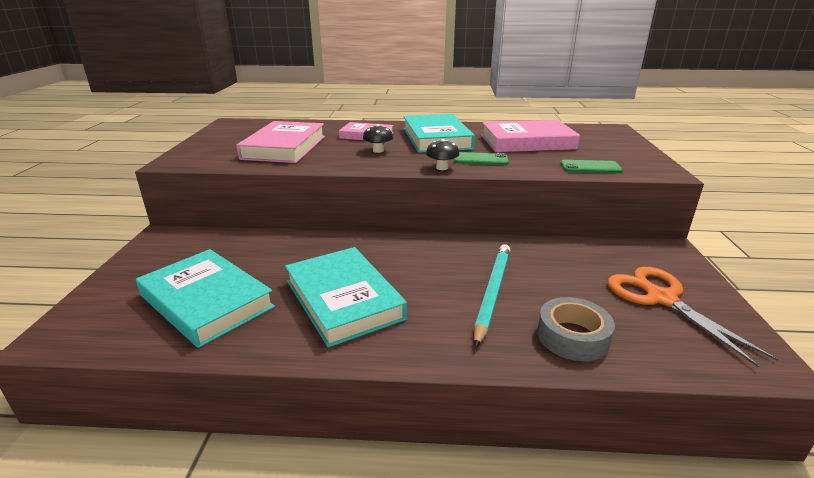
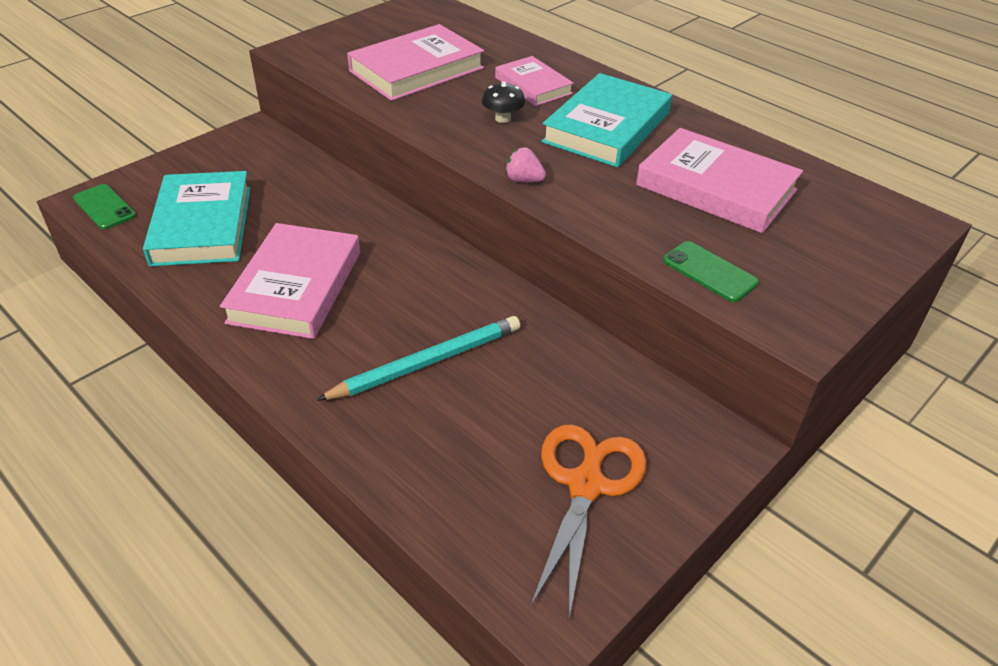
camera: 40 degrees right, 15 degrees up
(344, 299) = (296, 287): turquoise book -> pink book
(442, 168) = (524, 180): black mushroom -> pink strawberry
(480, 159) = (593, 189): green phone -> green phone (104, 207)
(572, 336) = (421, 452): grey tape -> none

